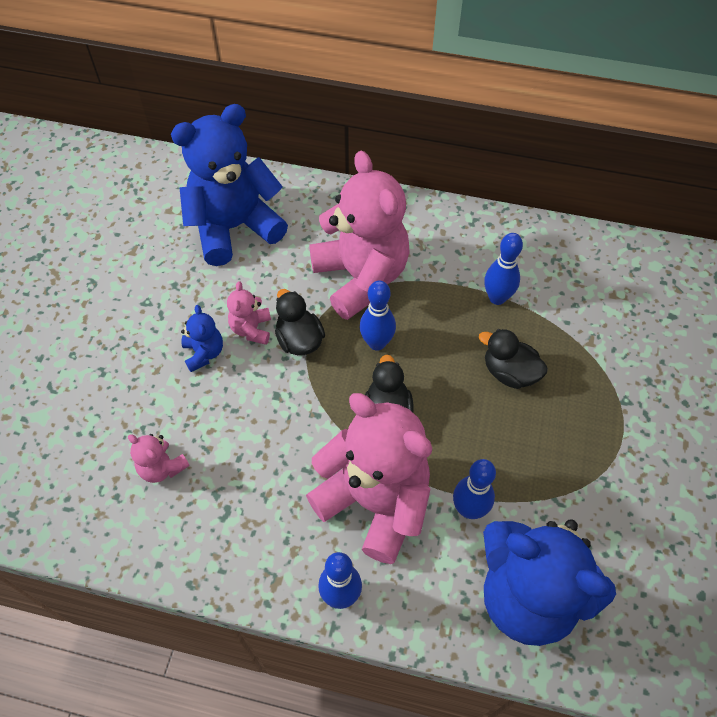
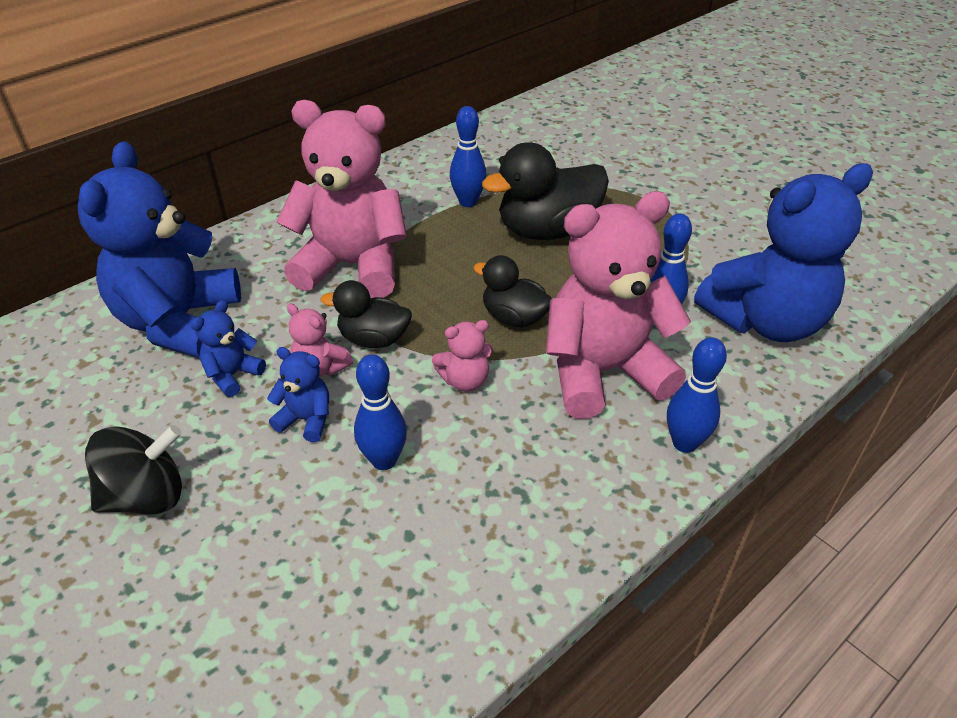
camera: 55 degrees left, 15 degrees down
(99, 319) = (146, 496): none -> black spinning top
(162, 467) = (415, 526): pink teddy bear -> pink teddy bear (465, 380)
(212, 288) = (233, 375): none -> blue teddy bear
(377, 343) = (435, 290): blue bowling pin -> blue bowling pin (384, 460)
(509, 372) = (547, 230): black duck -> black duck, size x1.71

